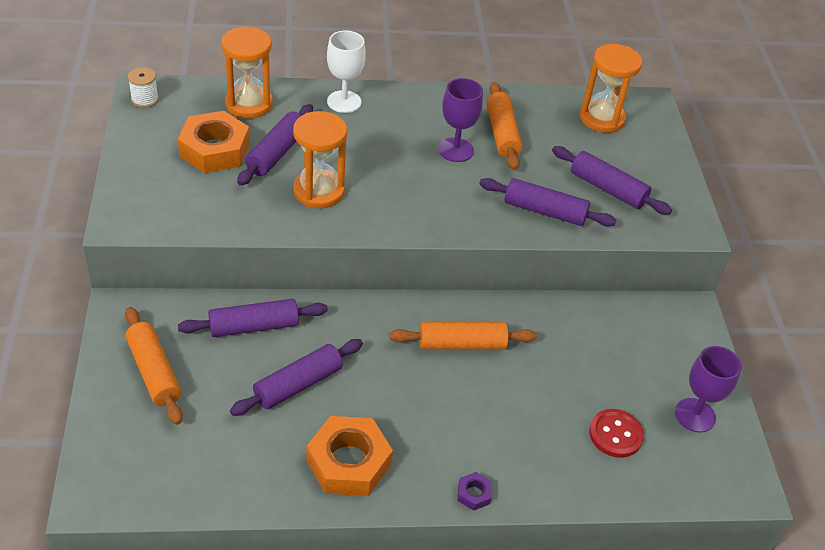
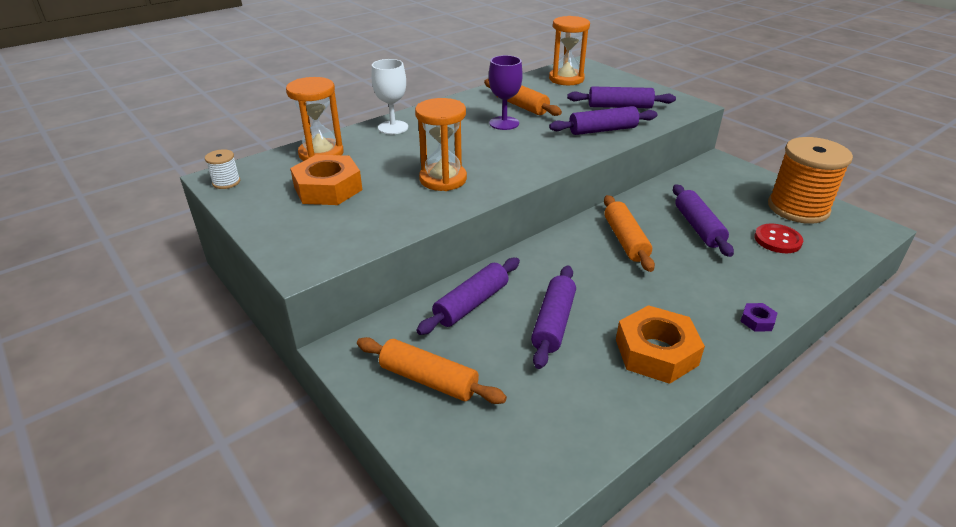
camera: 30 degrees left, 10 degrees down
(276, 153) = (380, 171): purple rolling pin -> purple rolling pin (698, 227)
(462, 344) = (625, 240): orange rolling pin -> orange rolling pin turned 60 degrees counterclockwise
(695, 415) = (798, 208): purple goblet -> orange spool

